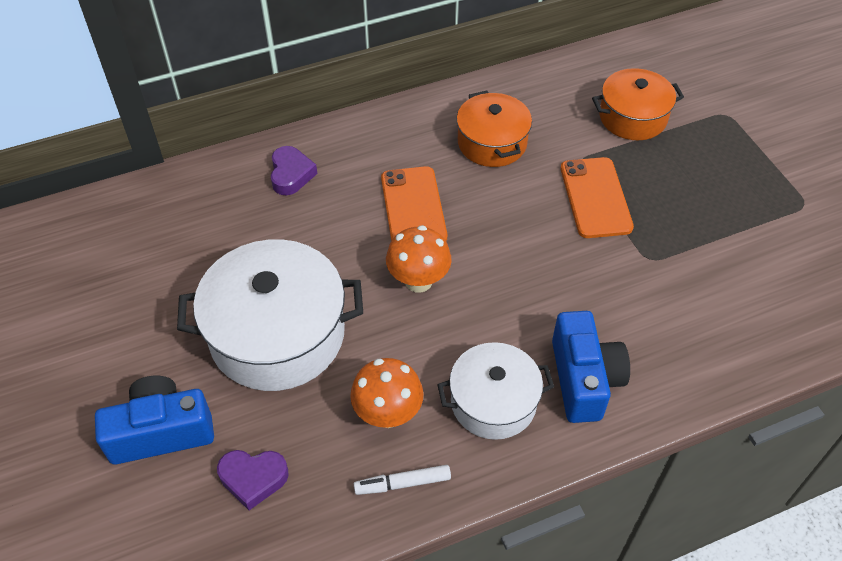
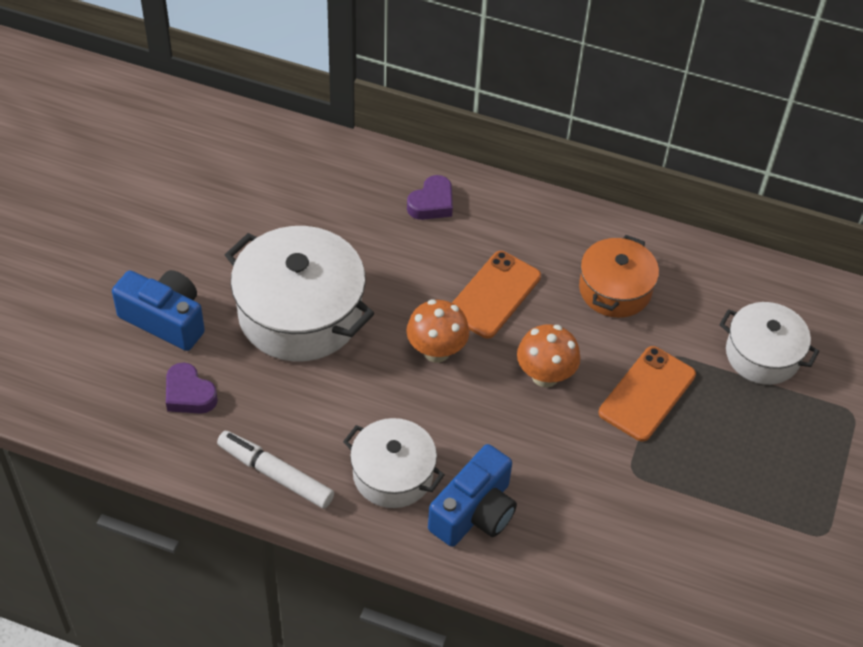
camera: 40 degrees right, 0 degrees up
(388, 414) = (314, 423): orange mushroom -> orange mushroom (545, 376)
(402, 483) = (275, 474): white marker -> white marker, size x1.54
(632, 117) = (762, 354): orange pot -> white pot

